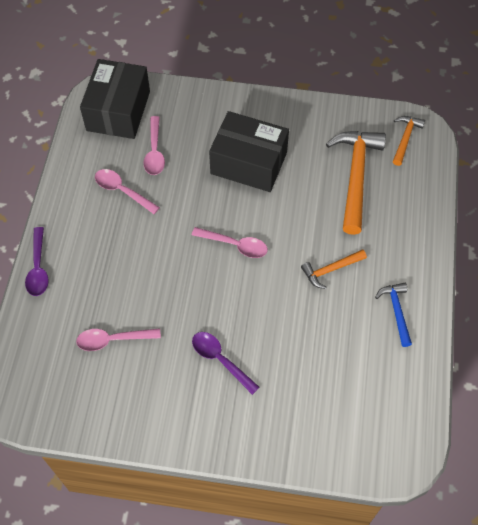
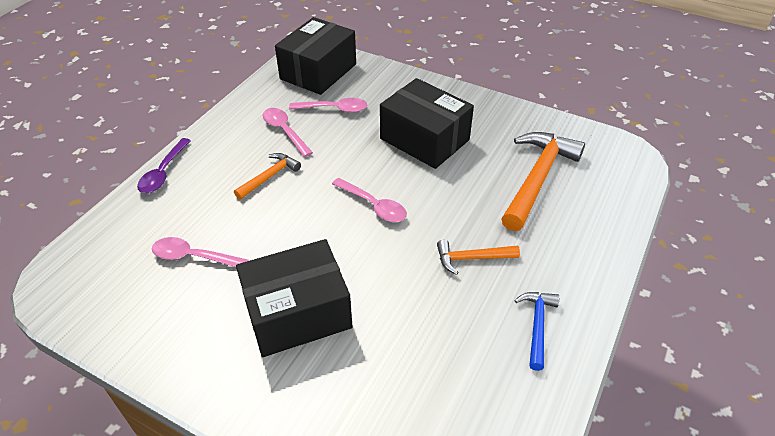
camera: 20 degrees right, 15 degrees down
(155, 152) = (334, 109): pink spoon -> pink spoon turned 105 degrees counterclockwise
(220, 360) = (297, 313): purple spoon -> black box
(405, 138) = (608, 158): orange hammer -> orange hammer (270, 176)

